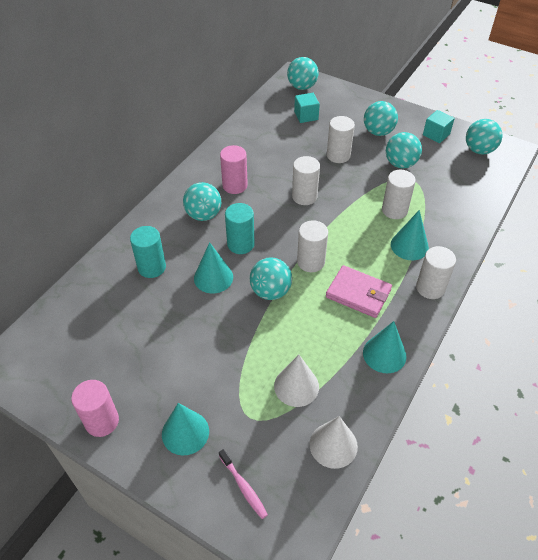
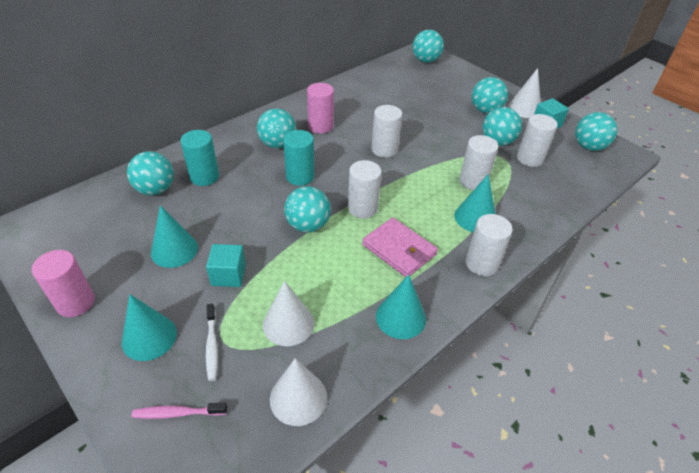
camera: 15 degrees right, 5 degrees down
(112, 292) = (155, 189): none -> turquoise ball
(213, 277) = (257, 199): turquoise cone -> turquoise cone (174, 250)
(242, 424) = (212, 346): none -> white toothbrush
(243, 487) = (177, 413): pink toothbrush -> pink toothbrush turned 105 degrees clockwise
(306, 116) = (418, 84): turquoise cube -> turquoise cube (228, 275)
(338, 155) = (435, 122): white cylinder -> white cylinder (529, 159)
(411, 122) = (524, 108): none -> white cone

